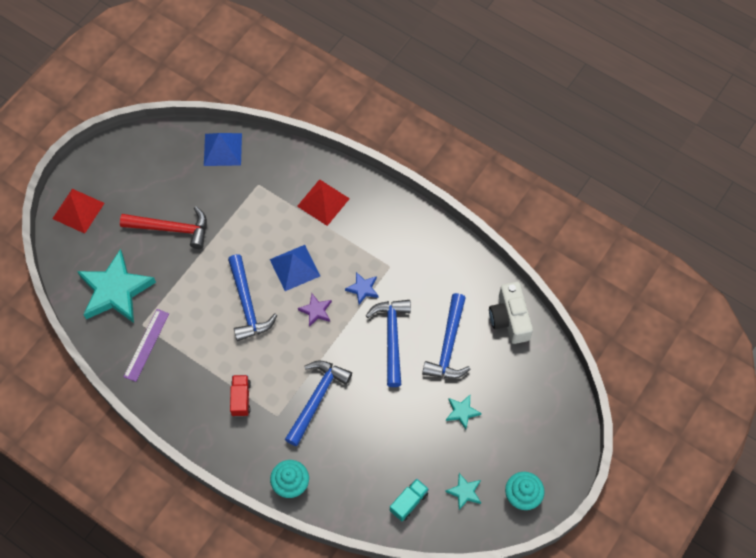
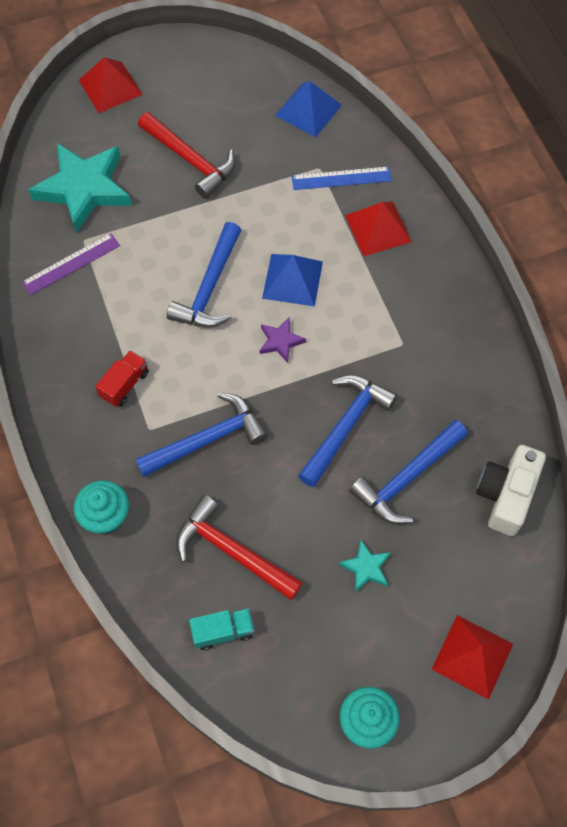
camera: 35 degrees right, 0 degrees up
(277, 183) = (341, 178): none -> blue ruler
(363, 289) = (352, 350): blue star -> none
(380, 454) = (232, 551): none -> red hammer
(464, 492) = (298, 666): turquoise star -> none
(553, 422) = (472, 656): none -> red pyramid

